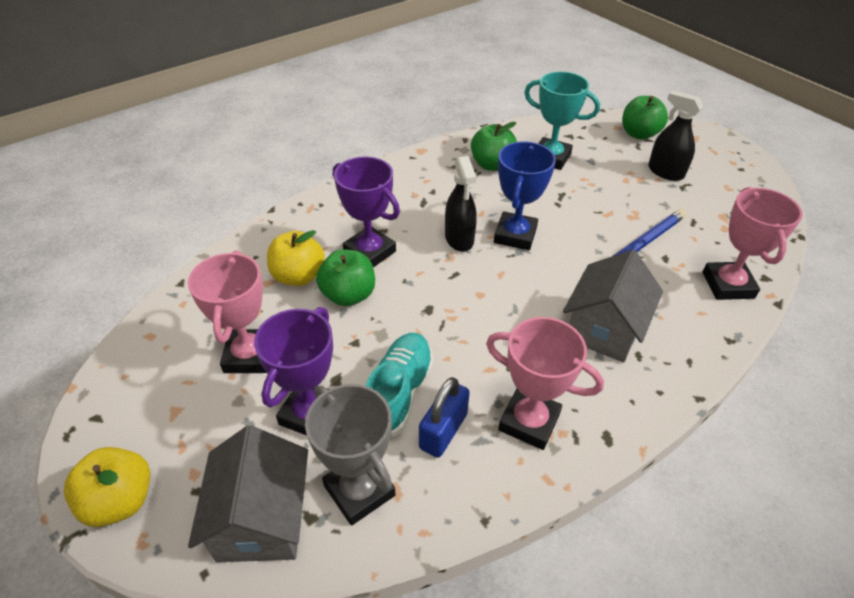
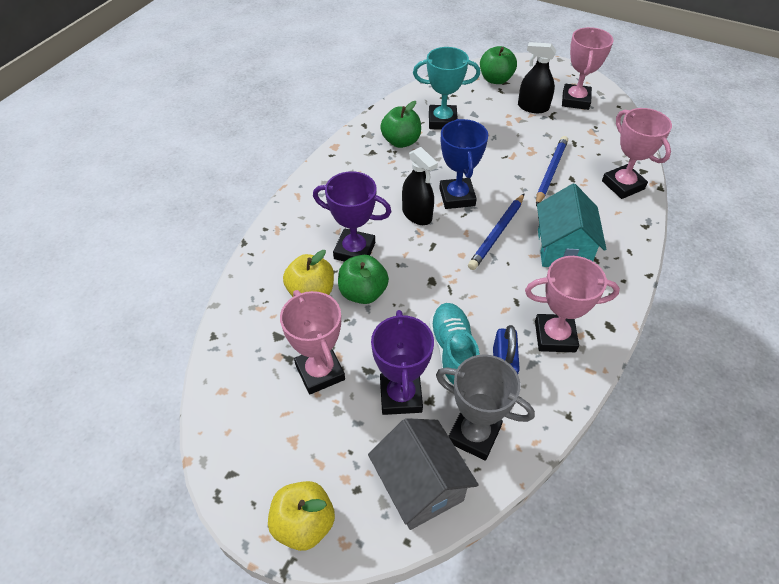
camera: 25 degrees left, 5 degrees up
(534, 286) = (496, 233): none -> blue pencil
(604, 329) = (563, 249): grey house -> turquoise house
(723, 179) = (575, 100): none -> pink trophy

